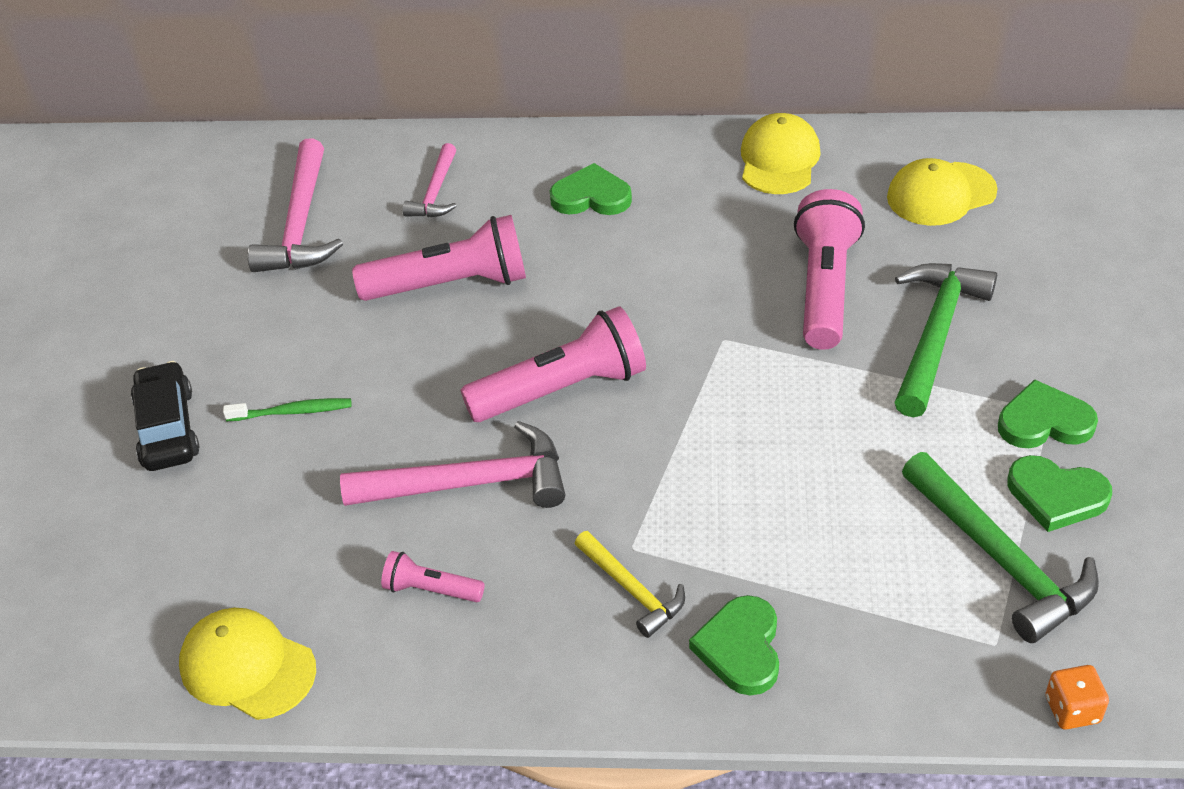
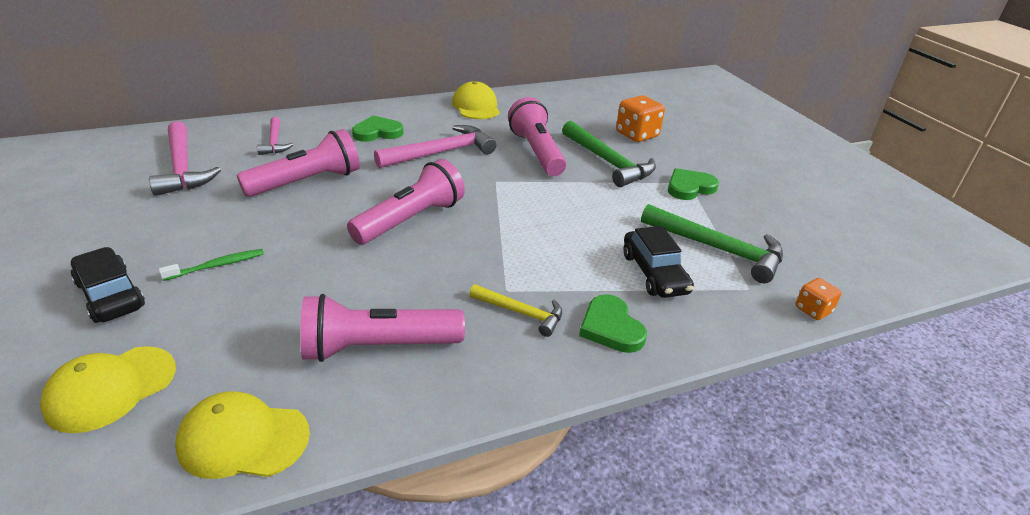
camera: 30 degrees left, 10 degrees down
(431, 589) = (377, 347): pink flashlight -> pink flashlight, size x2.02
(470, 483) = (374, 279): pink hammer -> pink hammer (441, 152)
(863, 577) = (654, 273): none -> black car
(935, 335) = (608, 162): green hammer -> green hammer turned 150 degrees clockwise
(941, 194) = (568, 110): yellow cap -> yellow cap (111, 388)
(1031, 279) = (637, 135): none -> orange dice
(1056, 496) = (721, 216): green heart -> none

